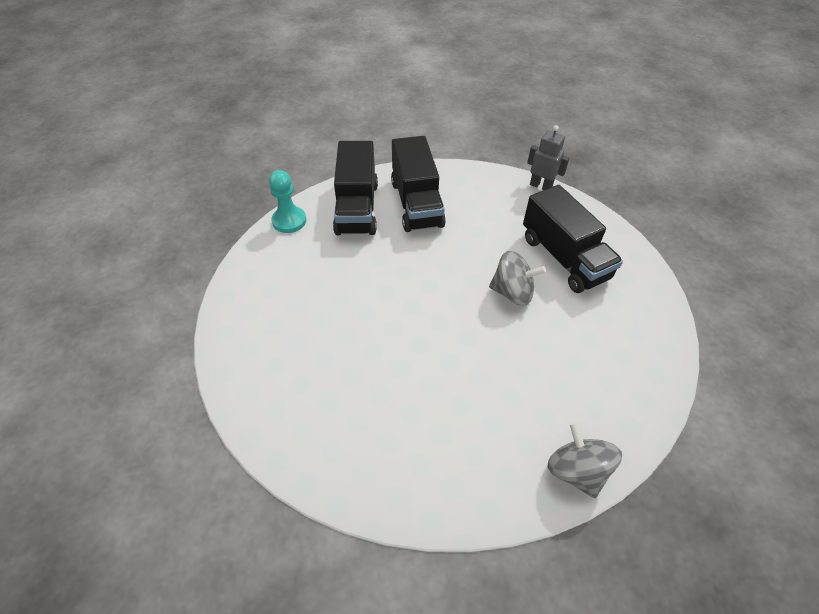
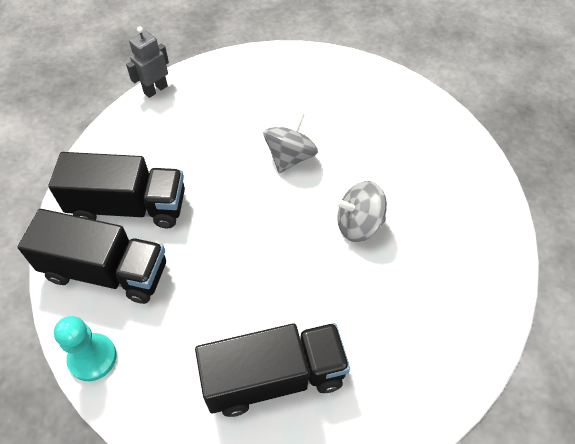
camera: 75 degrees left, 5 degrees up
(564, 258) = (261, 105): black truck -> black truck (274, 377)
(576, 470) = (479, 171): grey spinning top -> grey spinning top (358, 224)

